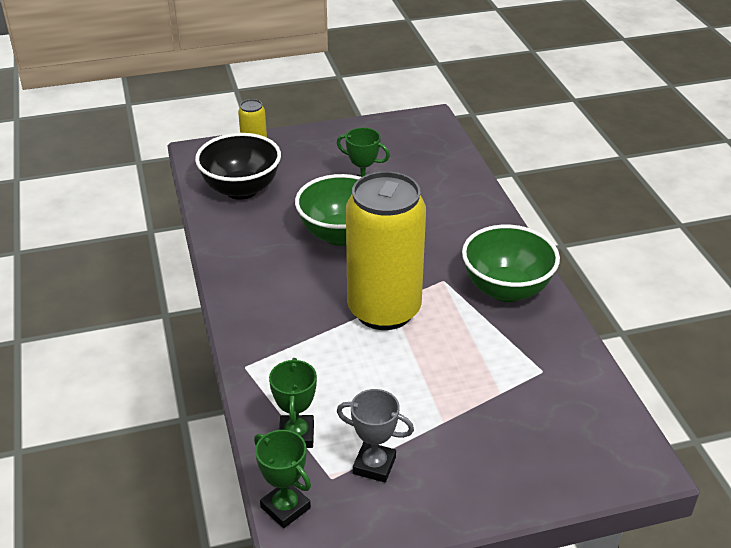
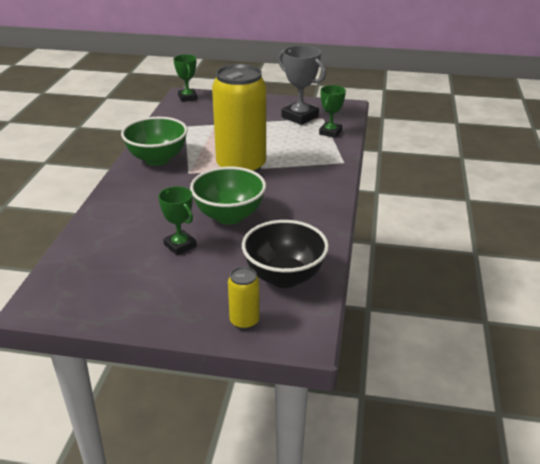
camera: 155 degrees left, 5 degrees down
(285, 507) = (349, 114): green trophy -> green trophy (187, 98)
(374, 465) = (300, 117): grey trophy -> grey trophy, size x1.55

